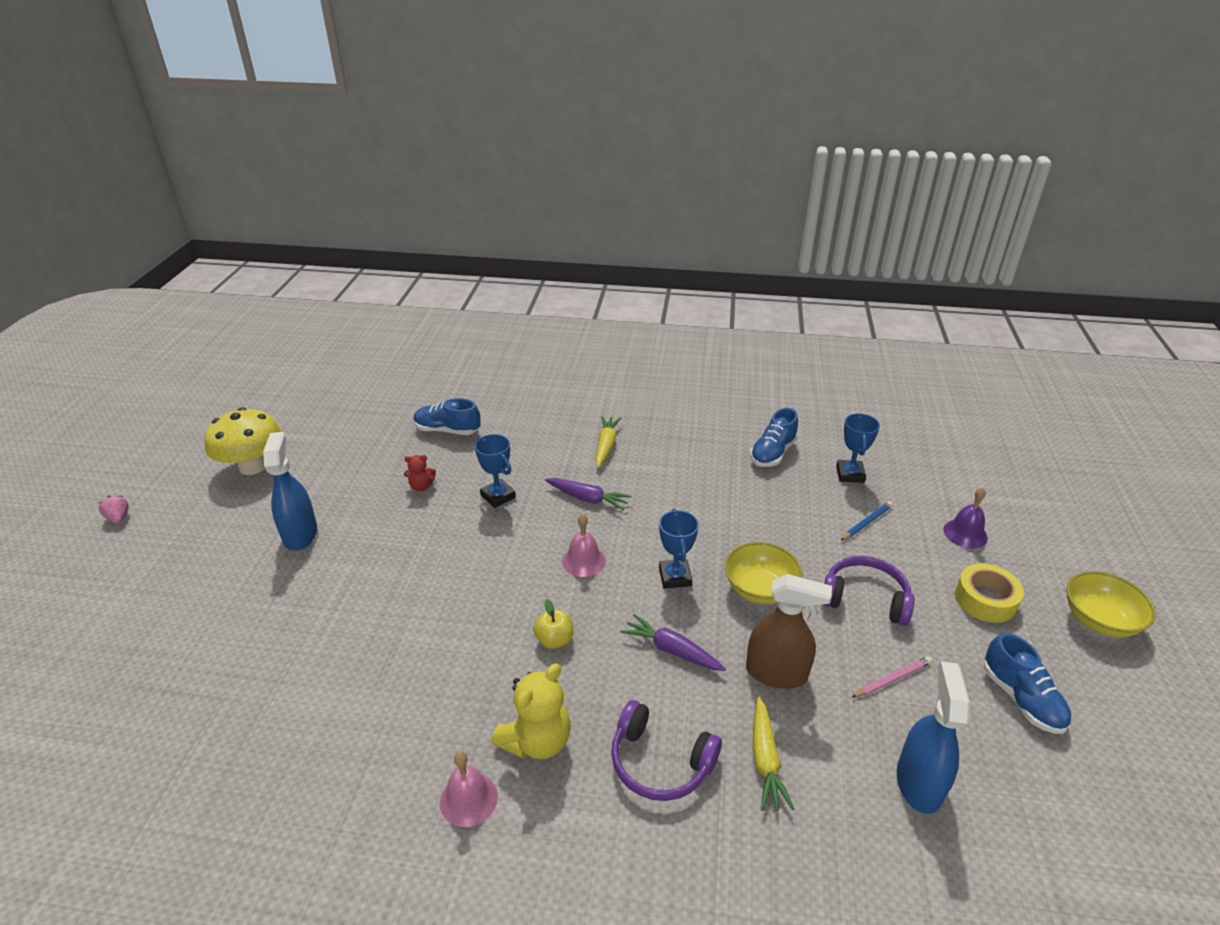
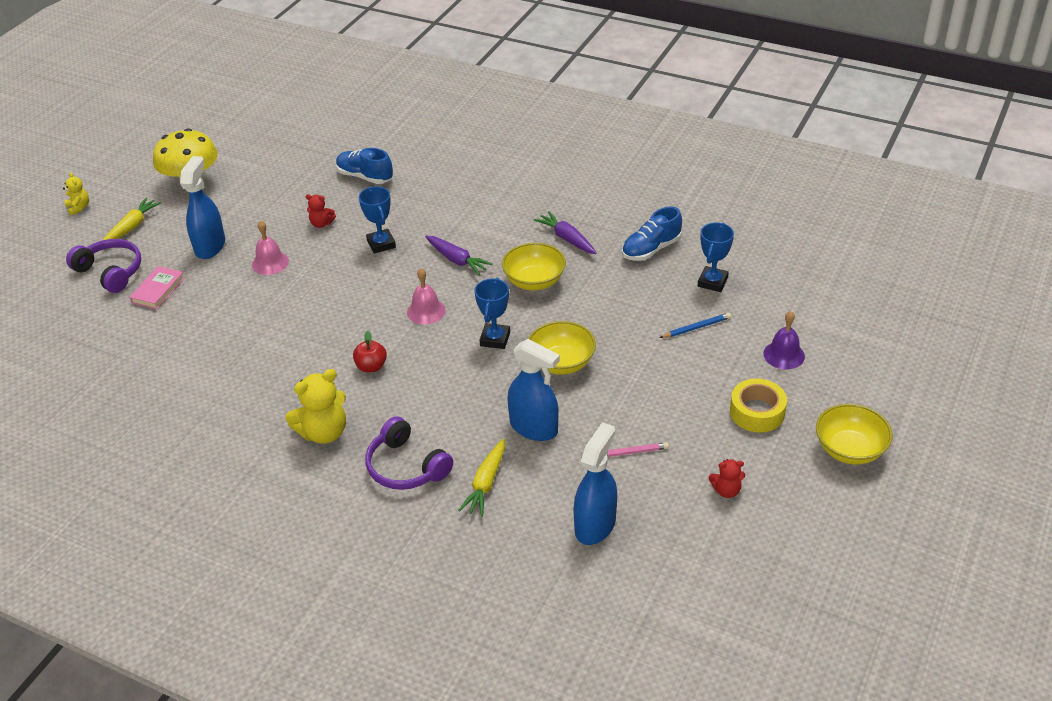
camera: 20 degrees right, 5 degrees up
(119, 518) = (79, 207): pink strawberry -> yellow teddy bear
(252, 599) = (158, 290): none -> pink book
(468, 799) = (259, 458): pink bell -> pink bell (270, 263)
(554, 640) = (371, 367): yellow apple -> red apple
(606, 446) = (499, 215): yellow carrot -> yellow carrot (132, 227)
(672, 650) = (459, 394): purple carrot -> purple carrot (567, 239)
(679, 506) = (534, 281): none -> yellow bowl
(776, 673) = (534, 428): brown spray bottle -> blue spray bottle
(865, 599) = (648, 389): purple headphones -> purple headphones (110, 272)
(1021, 699) = (726, 490): blue shoe -> red teddy bear

